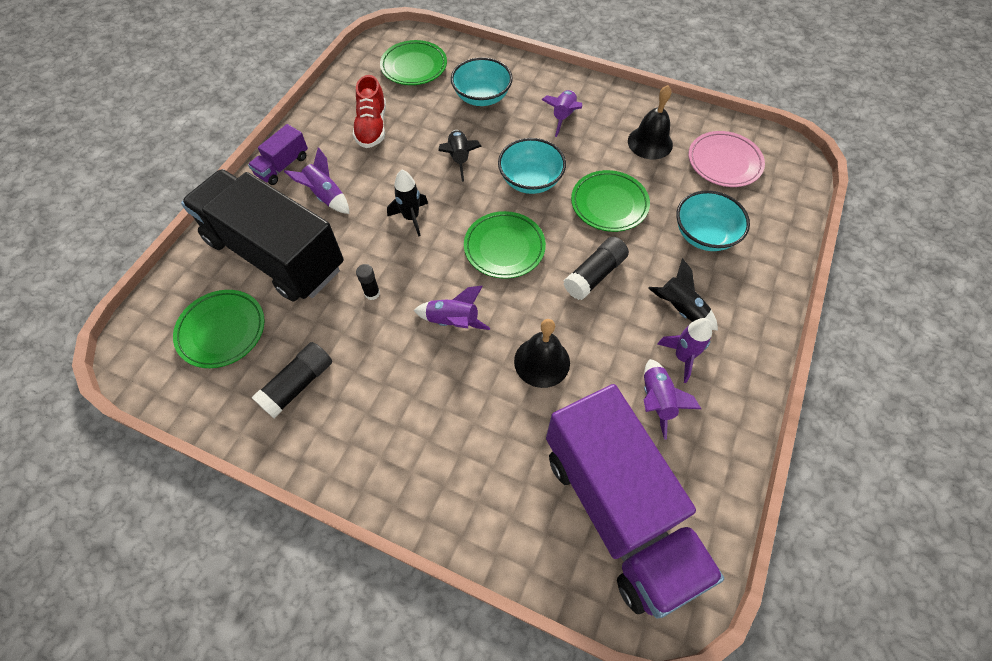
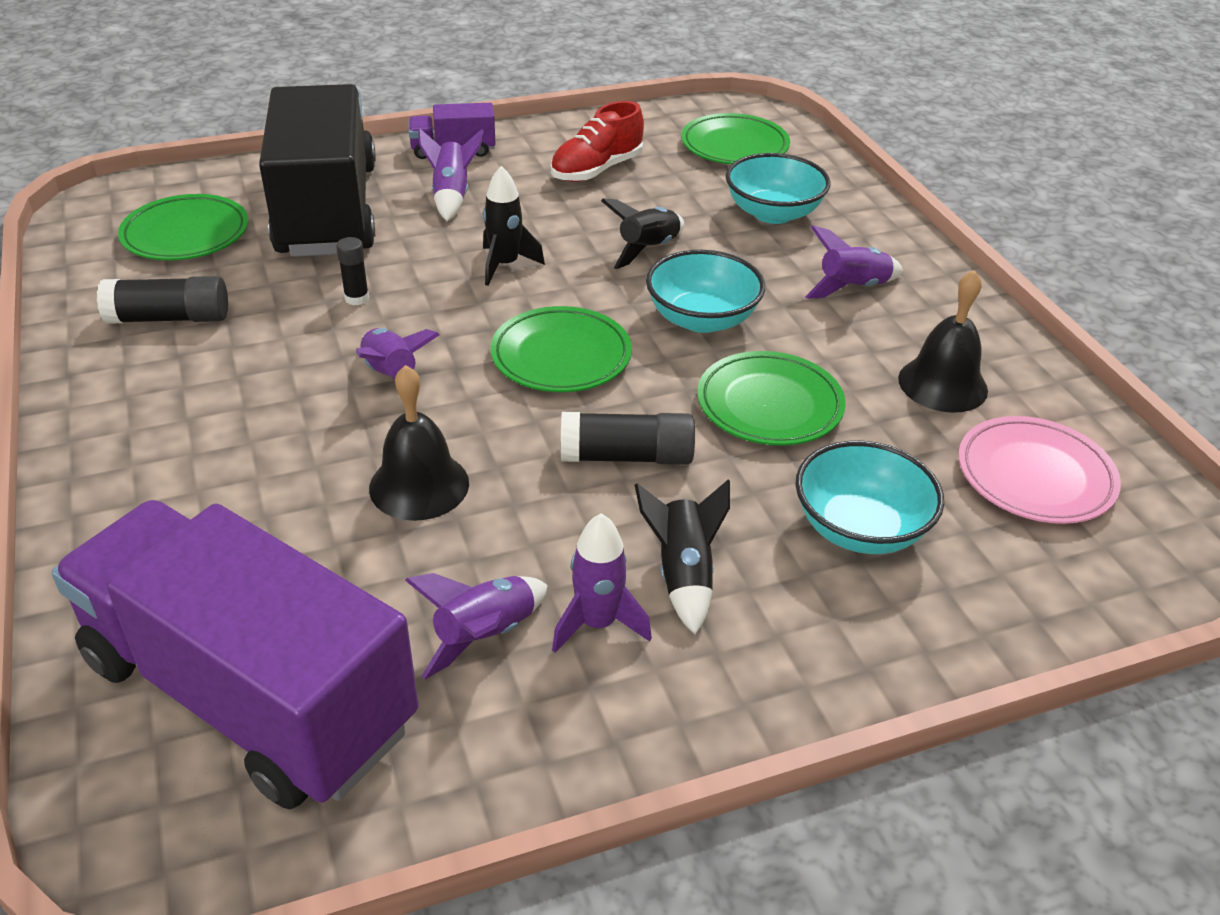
camera: 45 degrees right, 20 degrees down
(618, 510) = (249, 693): purple truck -> purple truck turned 105 degrees clockwise

